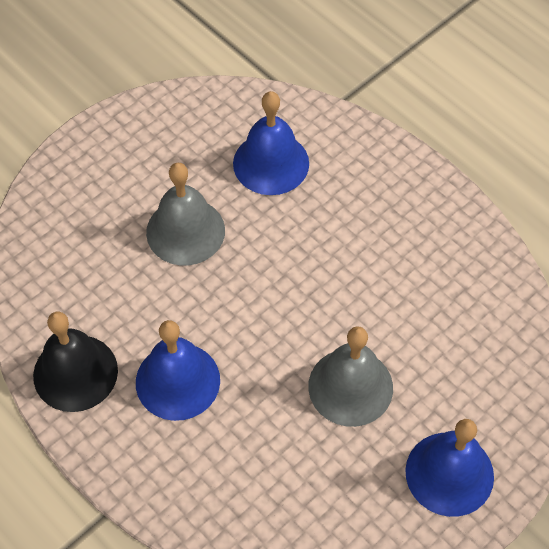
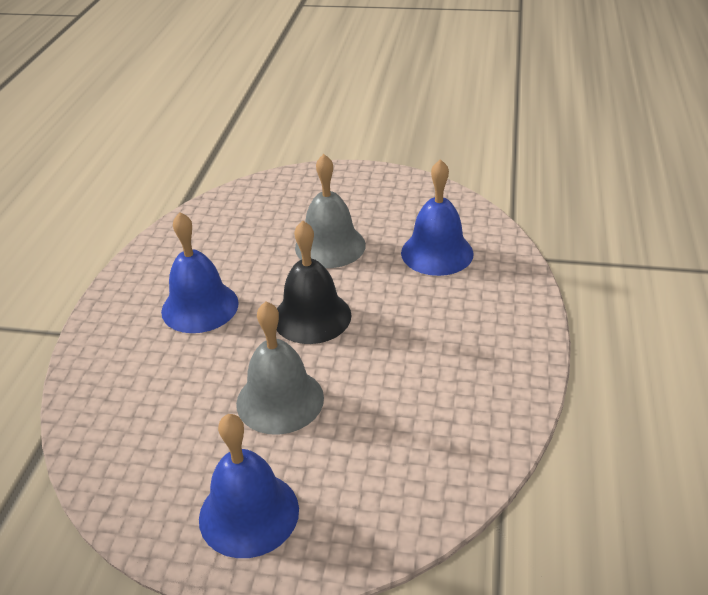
camera: 55 degrees right, 20 degrees down
(75, 372) = (165, 259): black bell -> black bell (312, 316)

